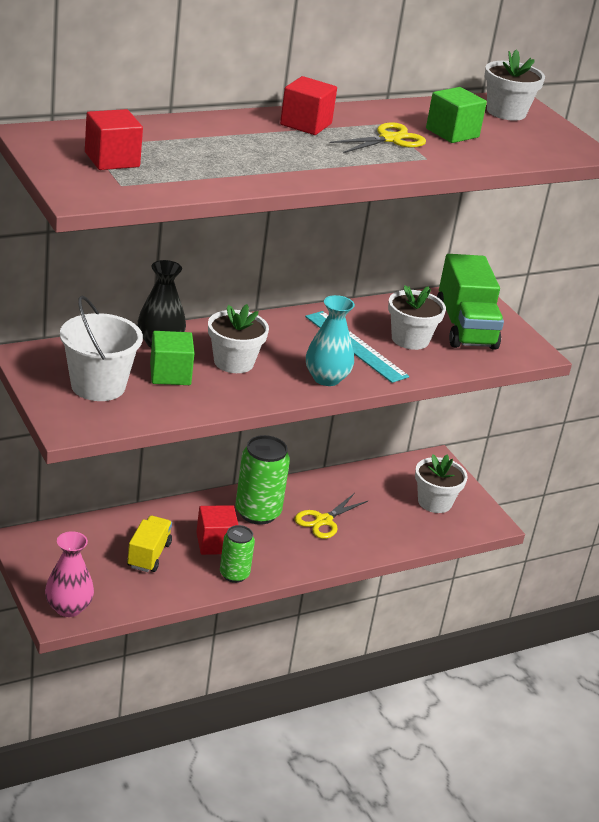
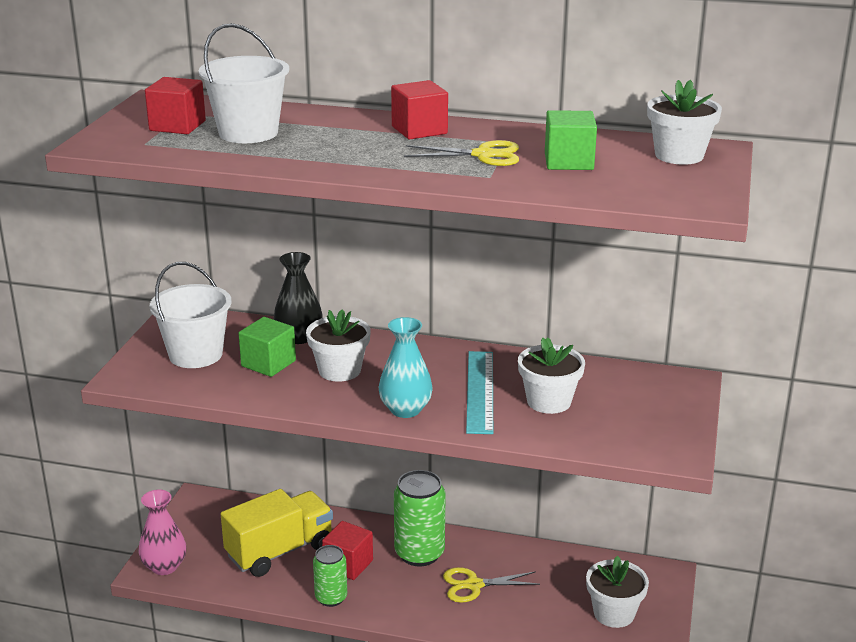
camera: 45 degrees right, 5 degrees down
(149, 555) = (280, 551): yellow truck -> yellow truck, size x1.64
(184, 154) = (248, 133): none -> white bucket
(465, 328) = (629, 409): green truck -> none

